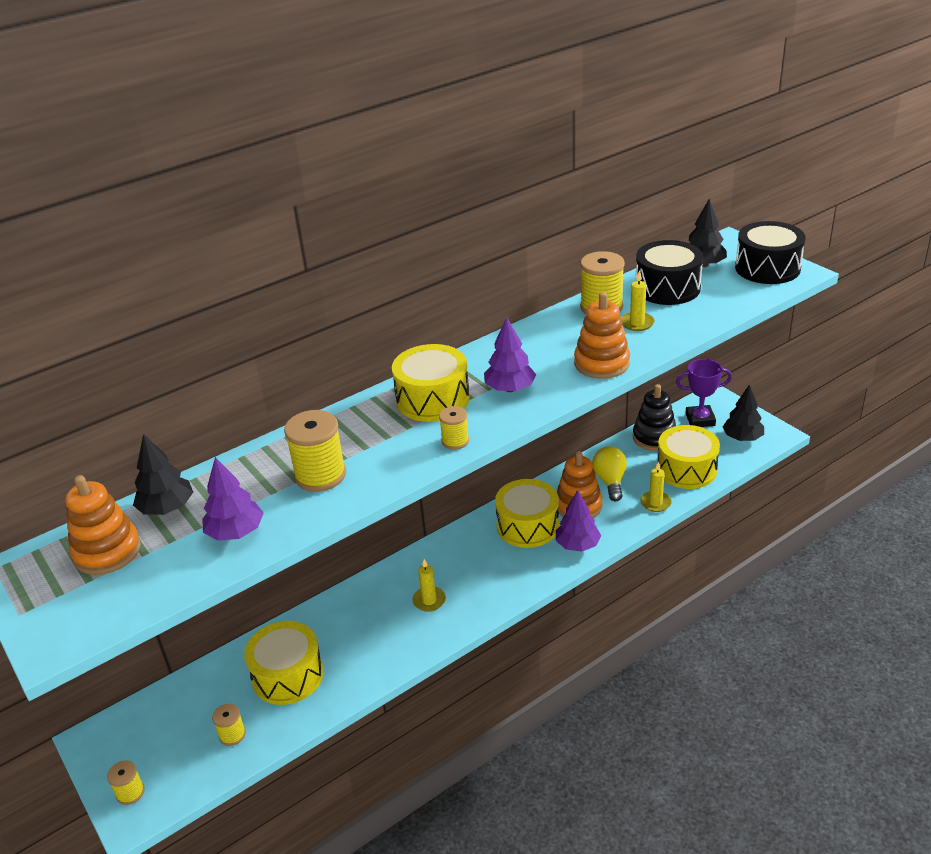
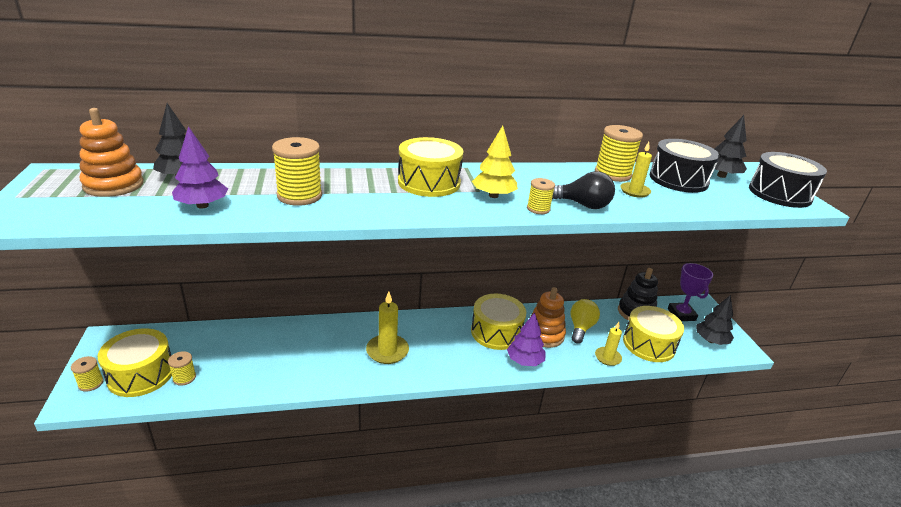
camera: 20 degrees right, 5 degrees down
(288, 675) = (253, 356): yellow drum -> yellow drum (141, 374)
(429, 600) = (387, 351): yellow candle -> yellow candle, size x1.55
(455, 441) = (418, 211): yellow spool -> yellow spool (538, 209)
(510, 389) = (493, 196): purple tree -> yellow tree
(601, 363) = (582, 205): orange stacking toy -> black light bulb
(700, 419) = (681, 314): purple trophy -> purple trophy turned 60 degrees clockwise

